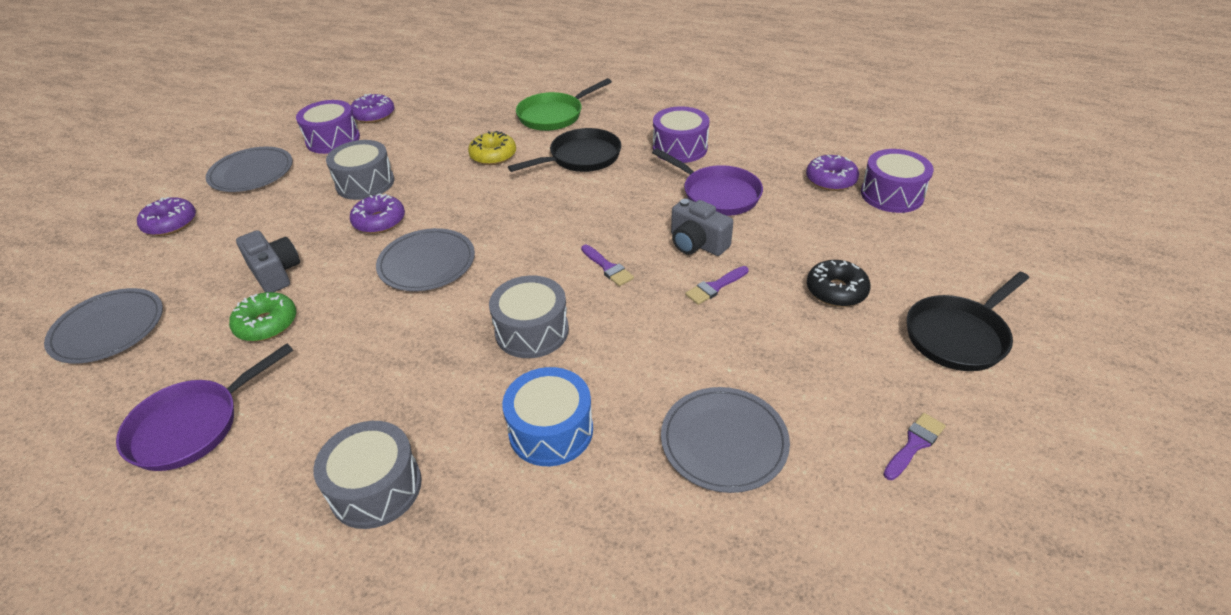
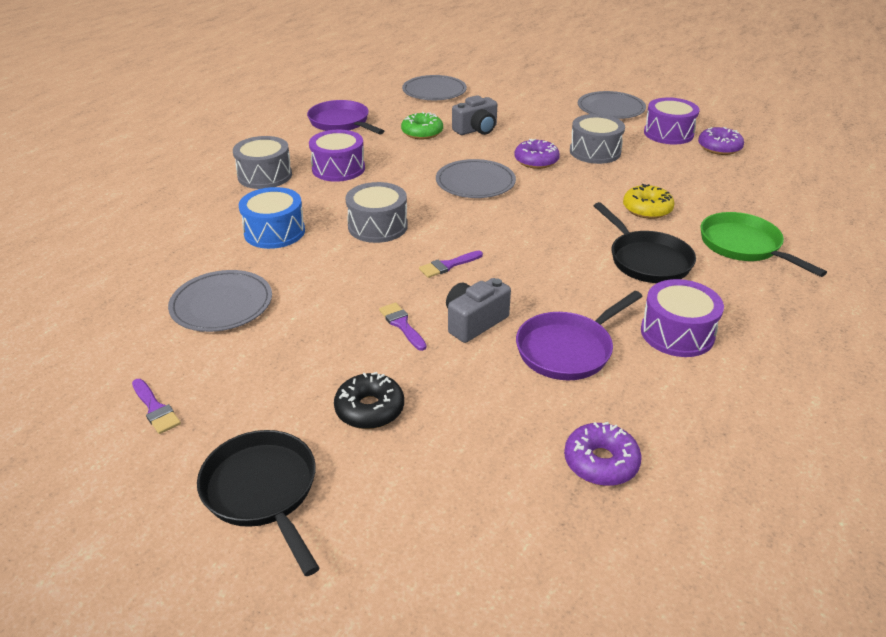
camera: 95 degrees right, 5 degrees down
(170, 223) = (542, 91): purple donut -> none
(892, 195) = (559, 522): purple drum -> purple drum (338, 168)

